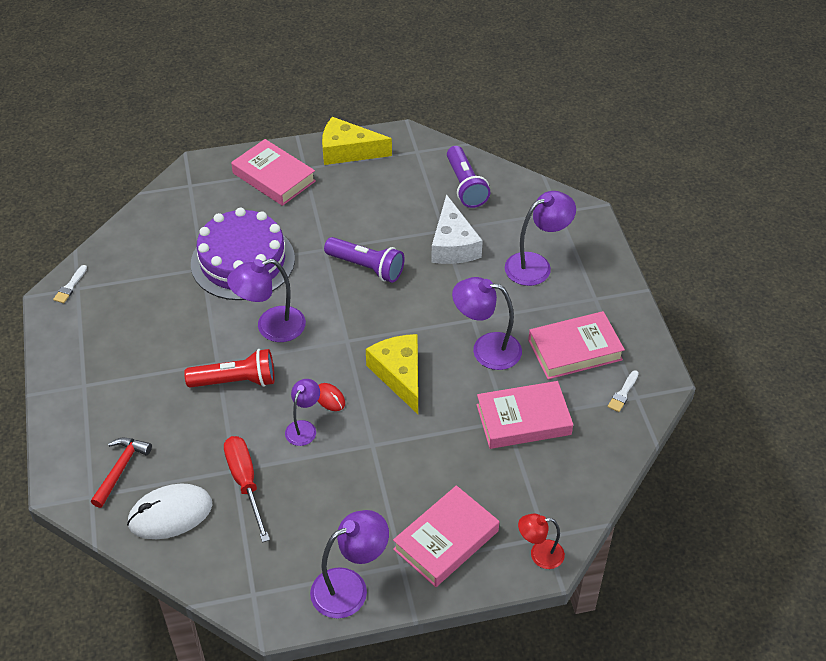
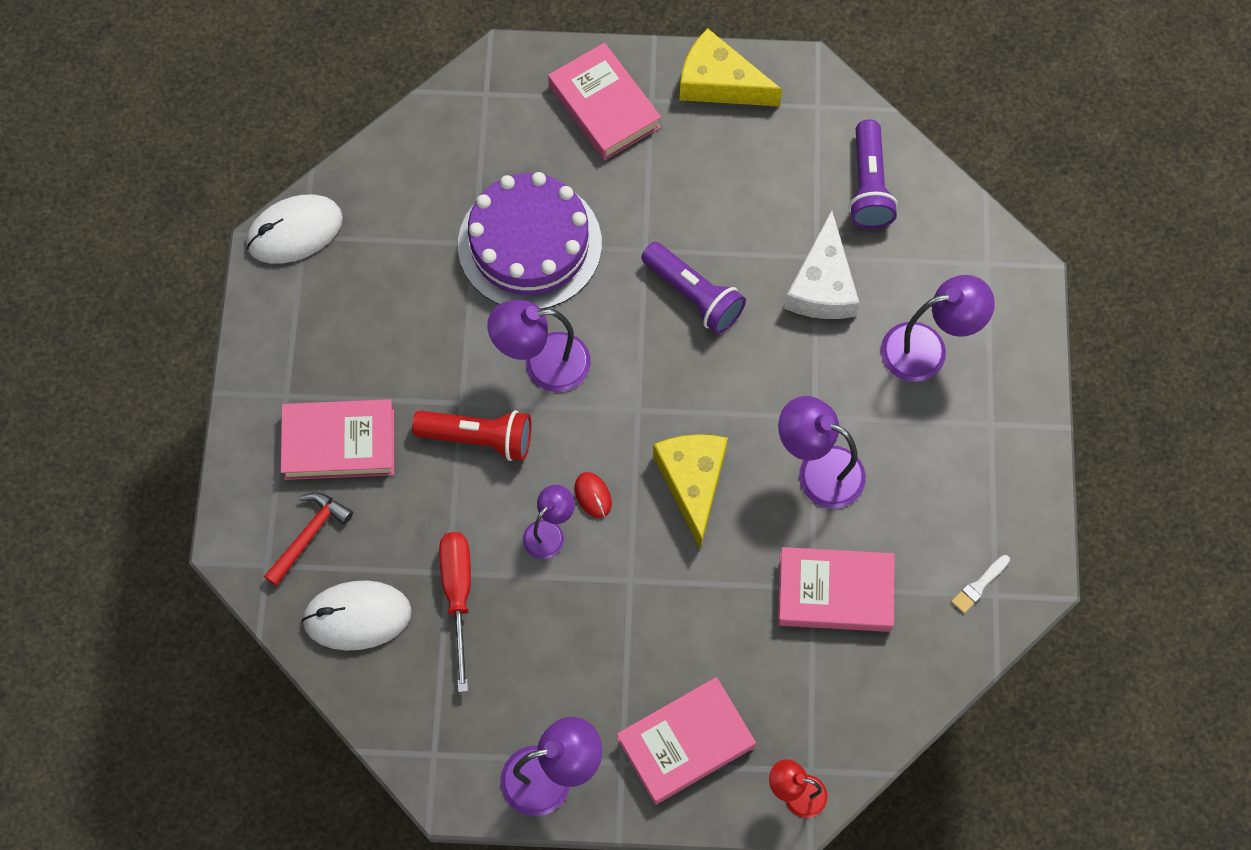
camera: 15 degrees right, 20 degrees up
(70, 286) = (295, 231): white brush -> white mouse
(574, 350) = (936, 501): pink book -> pink book (339, 443)

